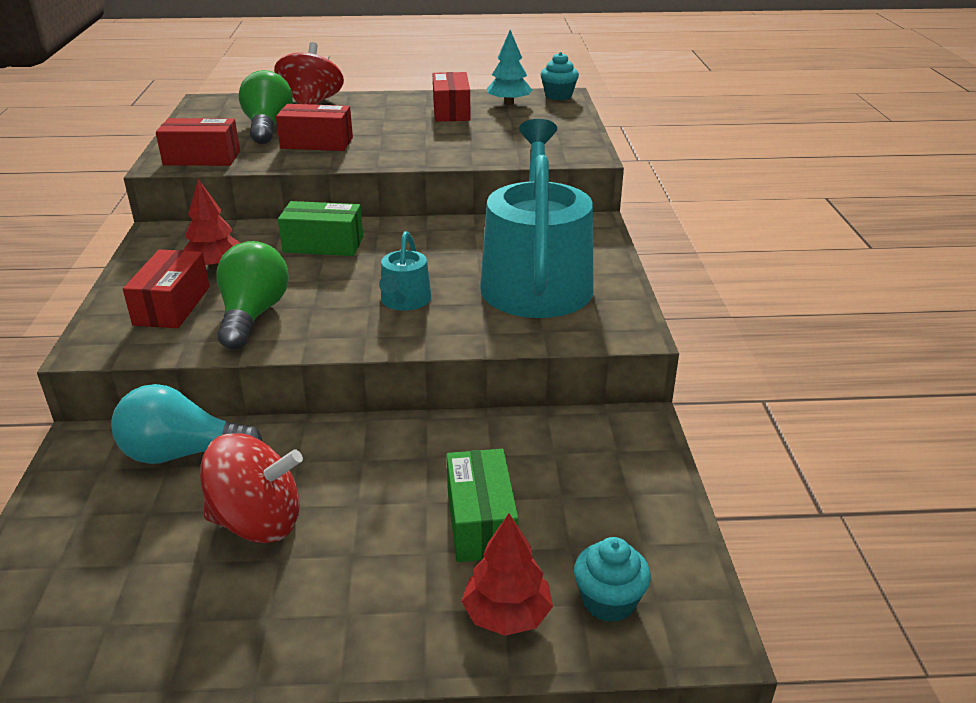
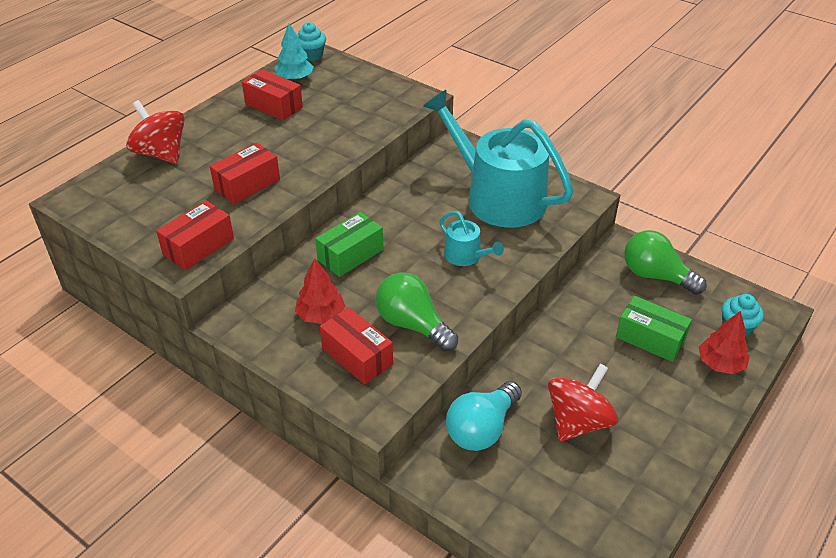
camera: 50 degrees left, 10 degrees up
(268, 128) = (181, 193): green light bulb -> green light bulb (655, 276)

